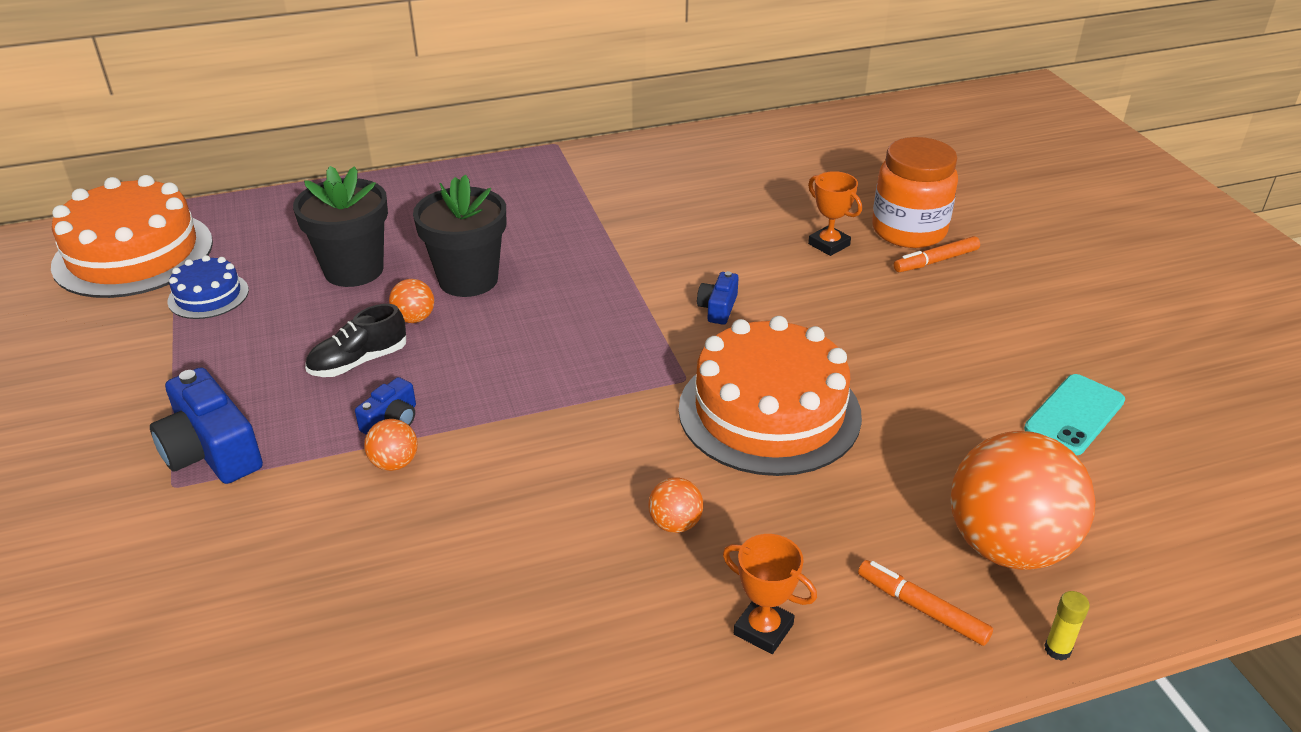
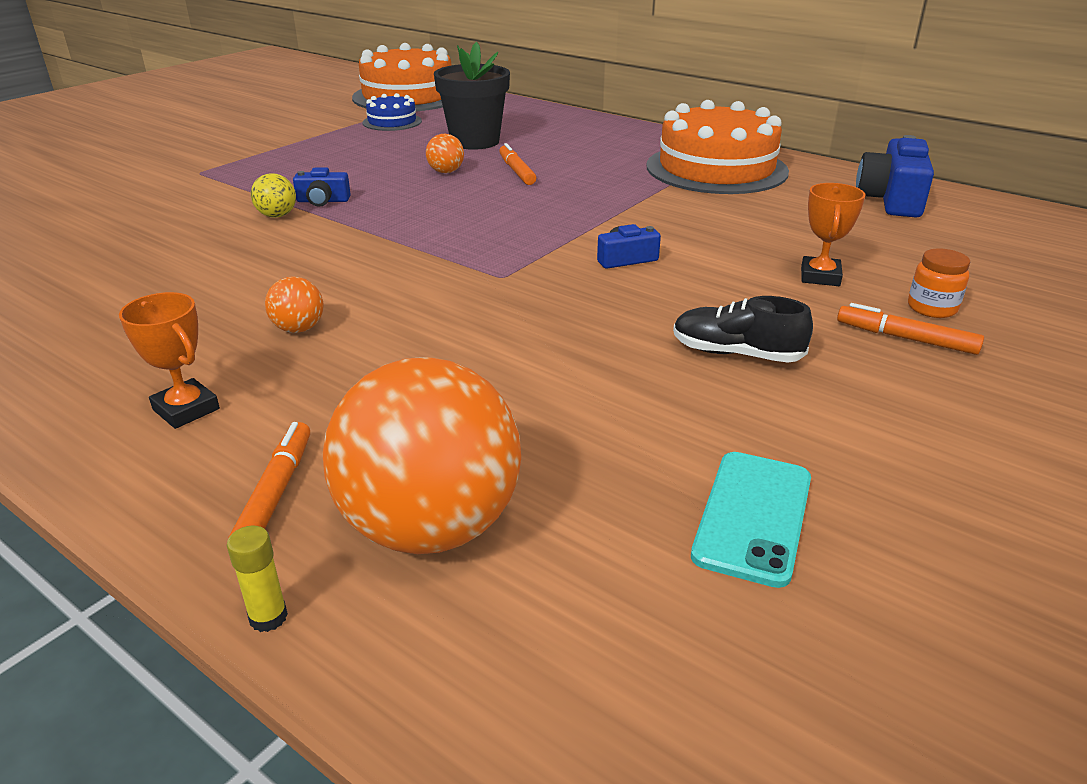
camera: 55 degrees right, 5 degrees down
(211, 450) = (241, 170): blue camera -> blue camera (891, 199)
(359, 362) = (376, 173): black shoe -> black shoe (736, 353)
(394, 463) = (277, 216): orange ball -> yellow ball
(468, 280) = (516, 171): black flower pot -> orange marker
(763, 629) = (186, 409): orange trophy -> orange trophy turned 45 degrees counterclockwise
(769, 411) = (503, 324): orange cake -> orange cake (716, 169)
(909, 231) = (932, 308): orange jar -> orange jar, size x0.48
(1074, 415) = (753, 516): turquoise phone -> turquoise phone turned 75 degrees counterclockwise

